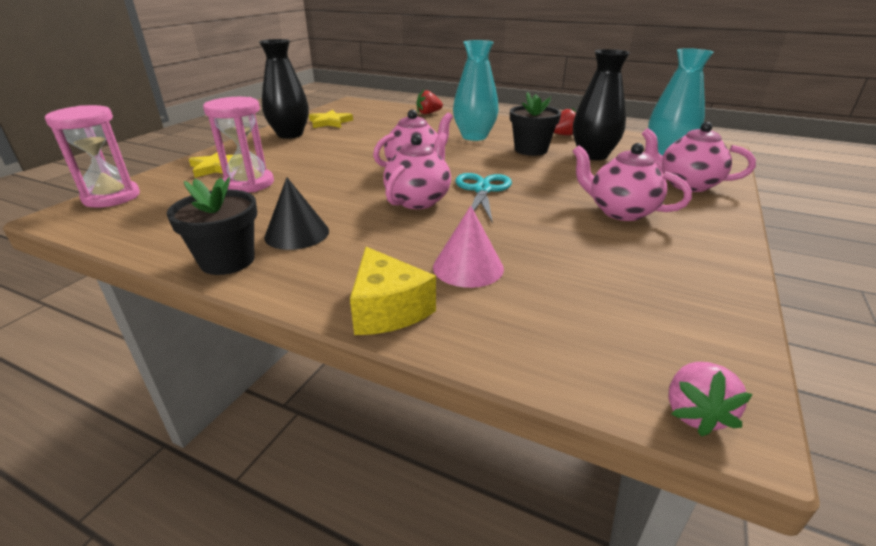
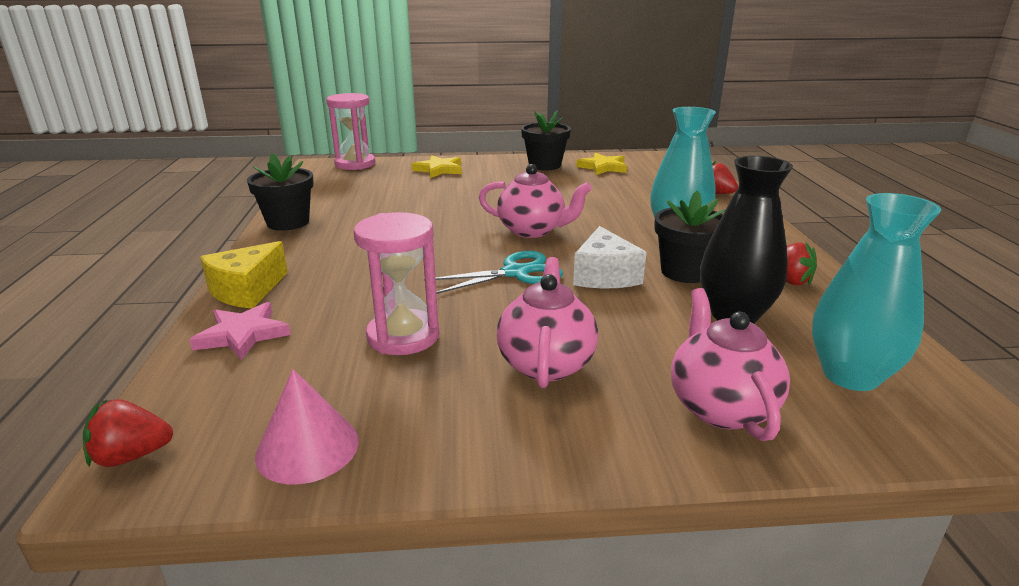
camera: 60 degrees right, 5 degrees down
(249, 183) = (419, 187): pink hourglass -> pink hourglass (403, 336)
(290, 134) = (544, 165): black vase -> black flower pot
(297, 233) = (345, 228): black cone -> none
(418, 200) = (454, 251): pink teapot -> none
(468, 267) = (333, 304): pink cone -> pink cone (307, 447)
(491, 323) = (242, 334): none -> pink star
(515, 168) = (604, 276): none -> white cheese
(695, 413) = (131, 456): pink strawberry -> red strawberry

